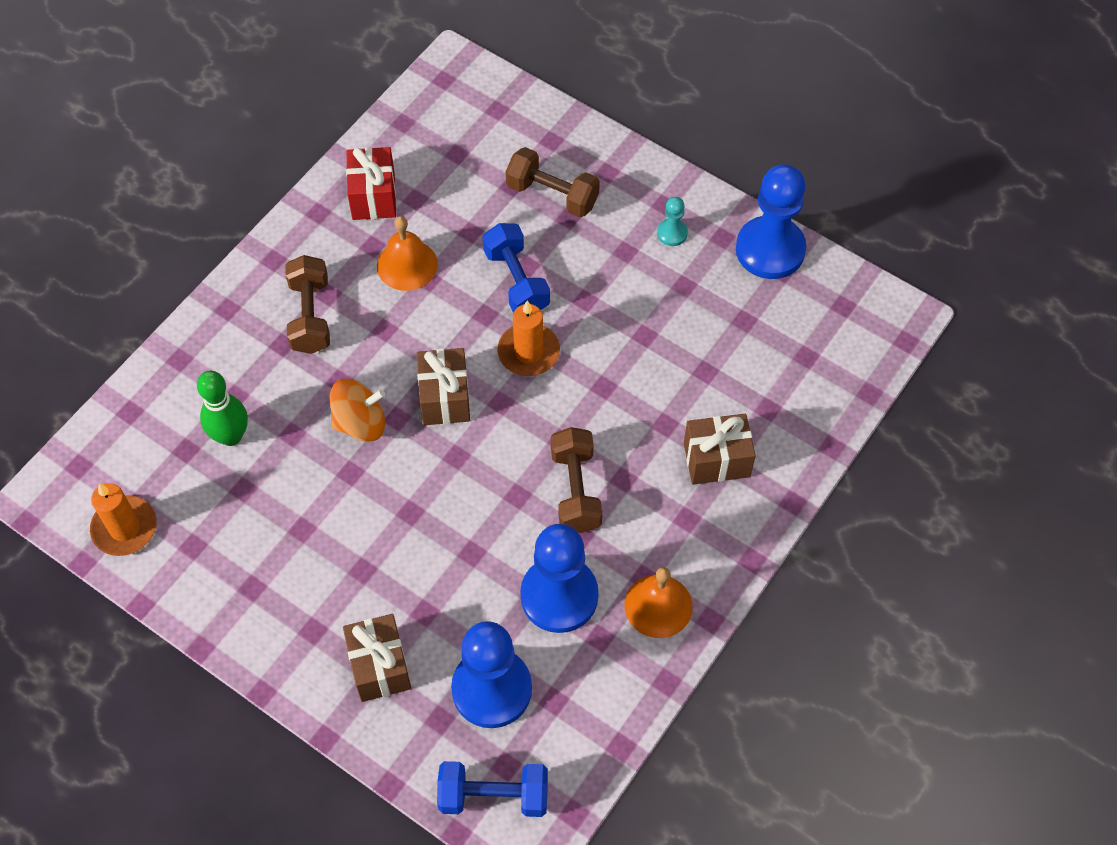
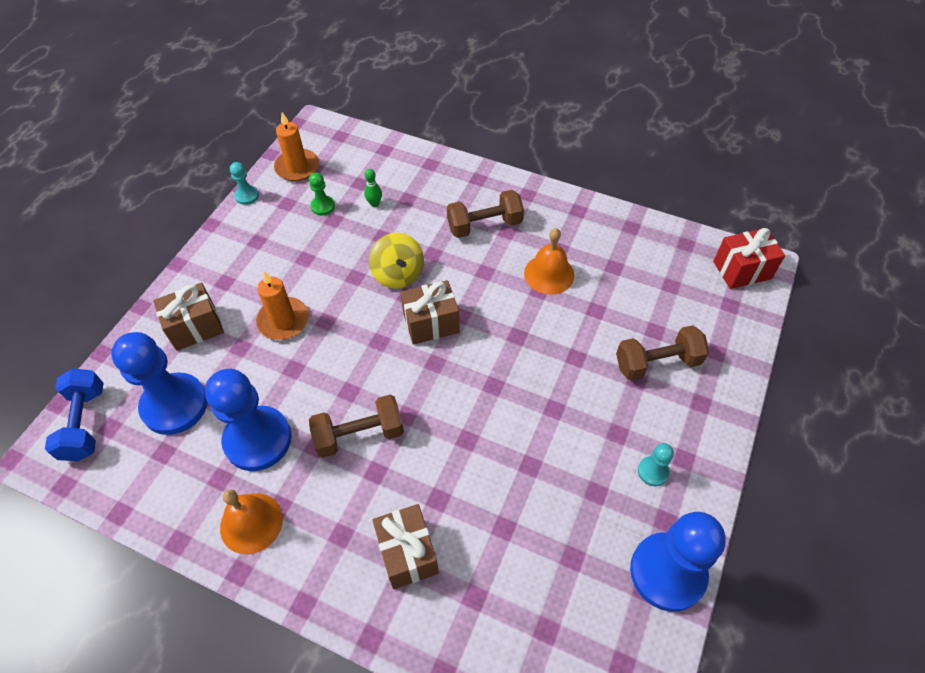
camera: 80 degrees right, 5 degrees down
(160, 598) = (247, 196): none -> turquoise pawn
(214, 500) = (323, 206): none -> green pawn
(231, 436) = (374, 203): green bowling pin -> green bowling pin, size x0.53
(360, 423) = (398, 274): orange spinning top -> yellow spinning top
(373, 196) = (606, 240): red gift -> red gift (742, 270)
(516, 281) = (557, 352): blue dumbbell -> none
(528, 352) = (488, 374): orange candle -> orange candle (283, 321)
(552, 195) = (657, 363): brown dumbbell -> brown dumbbell turned 60 degrees clockwise

